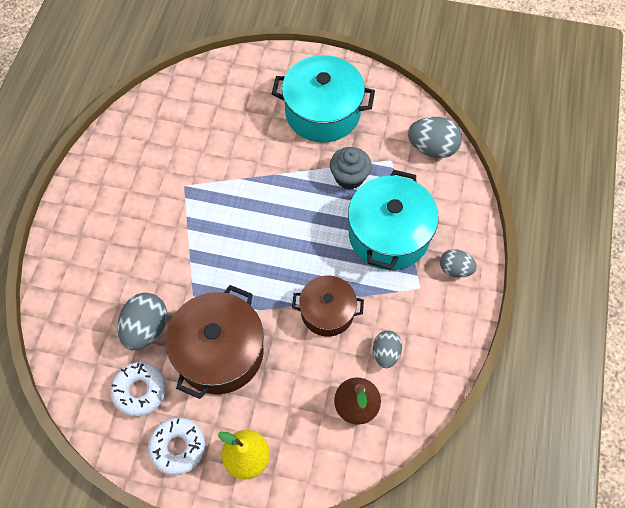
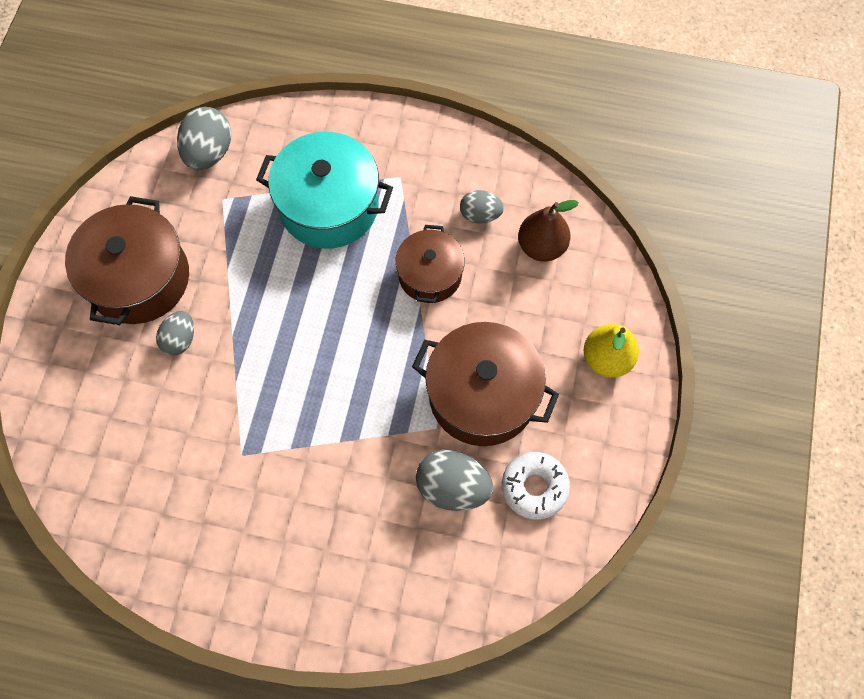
camera: 90 degrees left, 5 degrees up
(178, 447) = (600, 436): white donut -> none
(322, 112) = (139, 278): turquoise pot -> brown pot
(349, 177) = (244, 247): grey cupcake -> none
(455, 269) = (377, 140): grey egg -> grey egg (180, 339)

